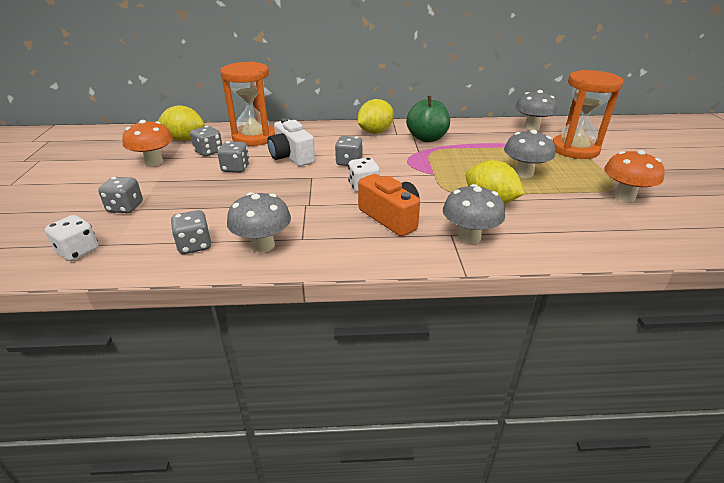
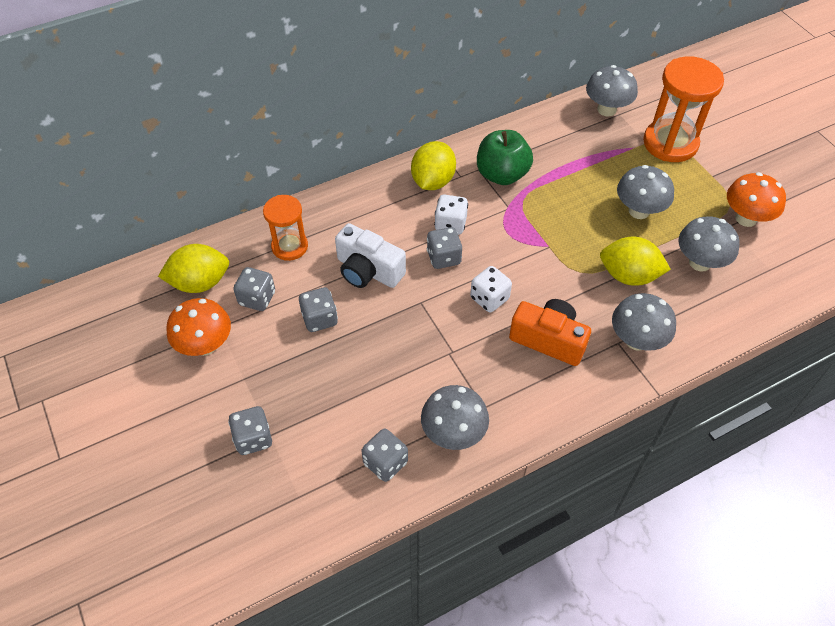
camera: 25 degrees left, 20 degrees up
(78, 251) = (271, 523): white dice -> white dice (450, 224)
(254, 137) = (289, 246): orange hourglass -> orange hourglass, size x0.61
(562, 209) = (700, 262): none -> grey mushroom

